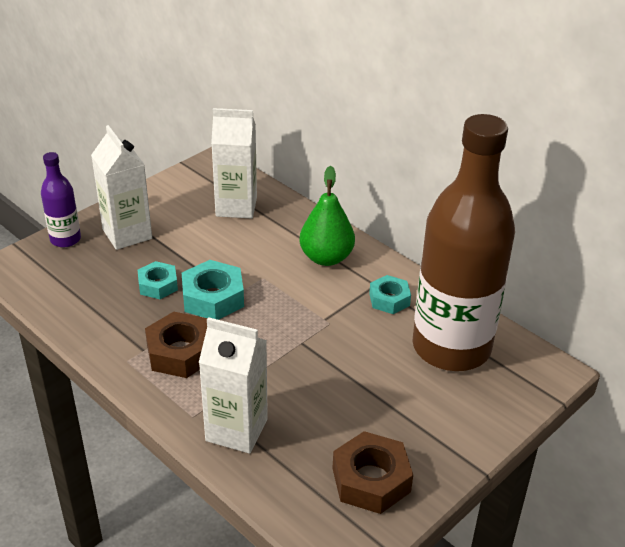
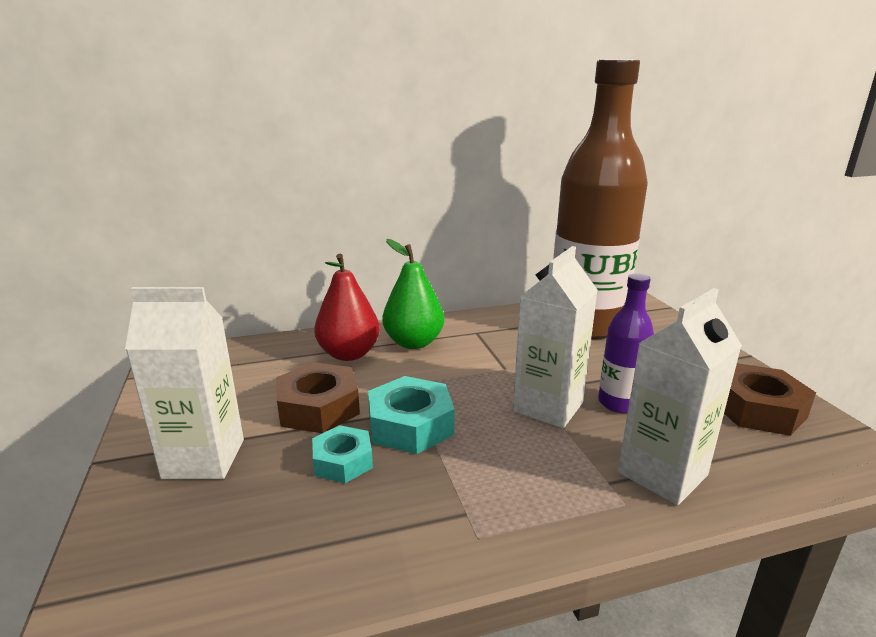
camera: 60 degrees left, 15 degrees down
(65, 239) = (127, 527): purple bottle -> purple bottle (619, 403)
(180, 352) = (494, 479): brown nut -> brown nut (318, 408)
(236, 206) = (268, 366): white carton -> white carton (548, 407)
(281, 234) = (349, 354): none -> red pear
(389, 299) = (502, 332): turquoise nut -> none

